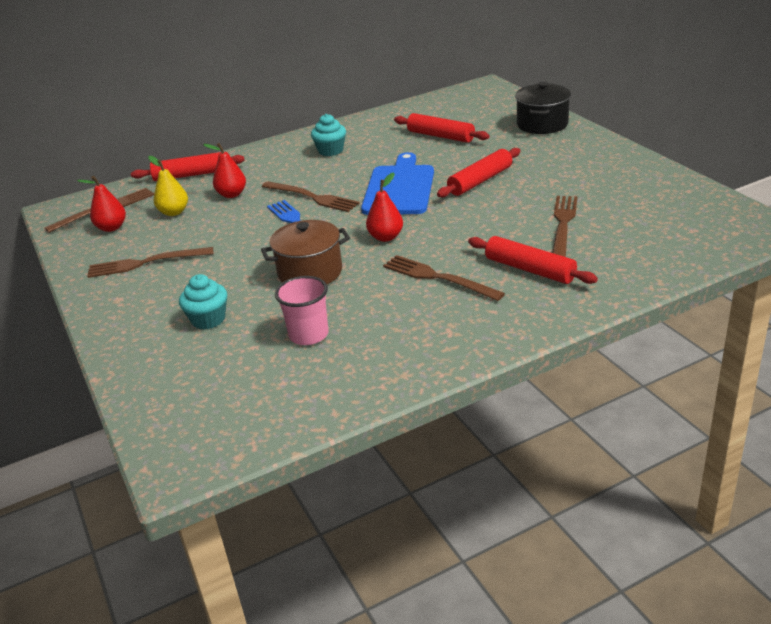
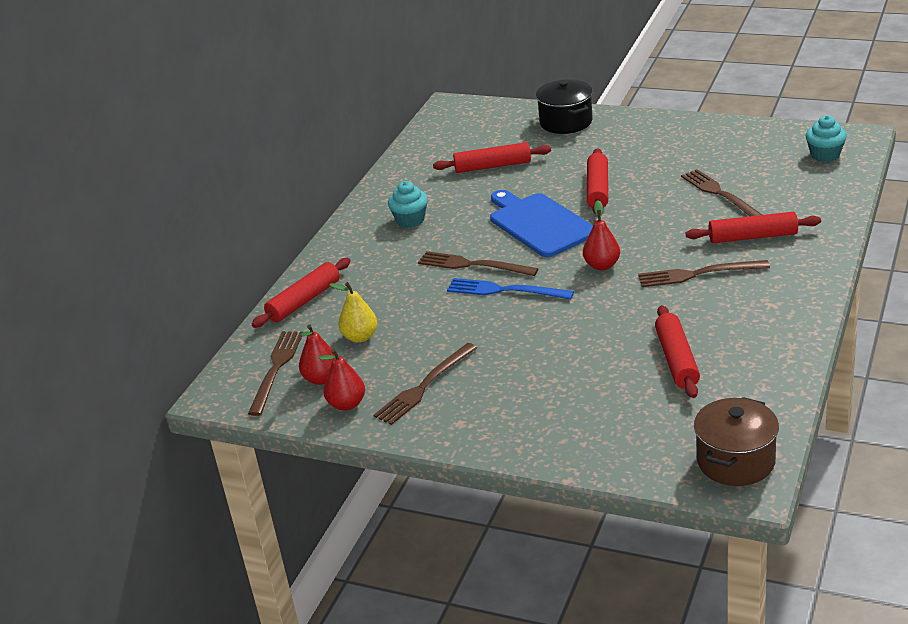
camera: 40 degrees left, 0 degrees up
(208, 319) = (575, 393): turquoise cupcake -> turquoise cupcake (825, 155)
(232, 194) = (388, 297): red pear -> red pear (347, 404)
(308, 335) = (676, 359): pink cup -> red rolling pin
(310, 272) = (591, 319): brown pot -> brown pot (735, 461)
(312, 197) = (473, 265): brown fork -> brown fork turned 150 degrees counterclockwise

